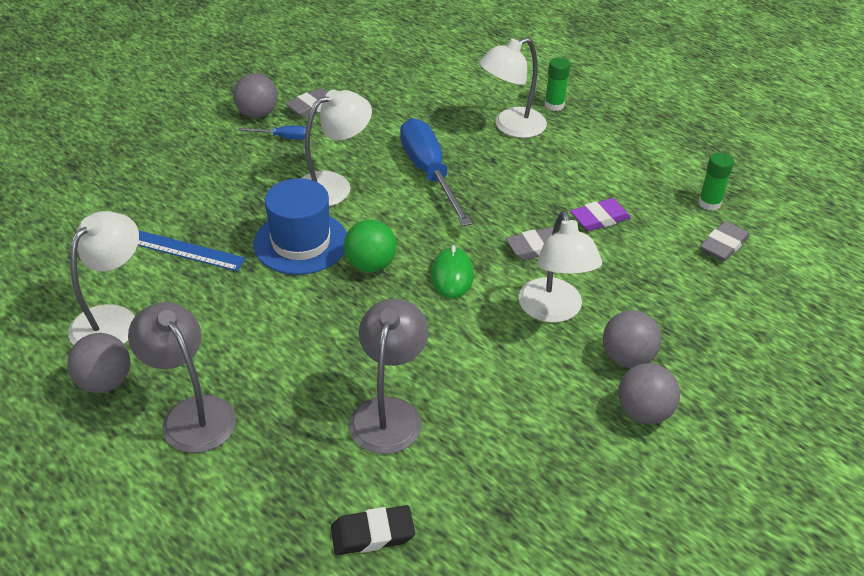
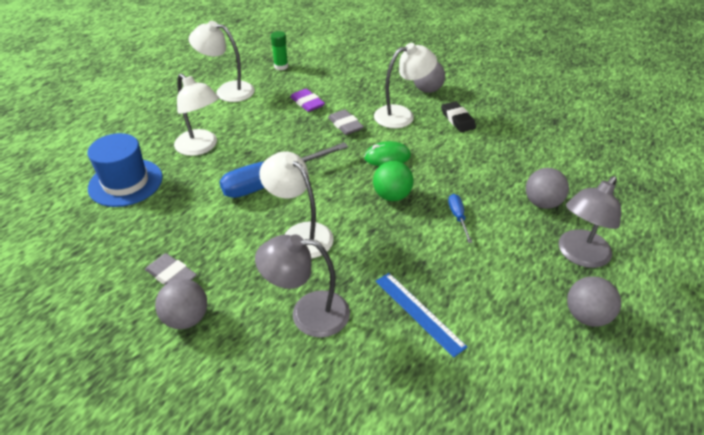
camera: 100 degrees left, 0 degrees up
(113, 319) = (523, 336): white lamp -> white lamp (227, 91)
(186, 250) = (419, 313): blue ruler -> blue ruler turned 45 degrees counterclockwise
(283, 137) = (230, 285): blue screwdriver -> blue screwdriver (458, 217)
(301, 242) = (381, 239): blue hat -> blue hat (125, 182)
(372, 534) = (601, 160): black eraser -> black eraser (457, 119)
(389, 412) = (518, 167): grey lamp -> grey lamp (308, 314)
(554, 105) = (168, 129): green glue stick -> none
(643, 412) = (463, 84): grey ball -> grey ball (542, 203)
(723, 245) = (319, 62): grey eraser -> none

